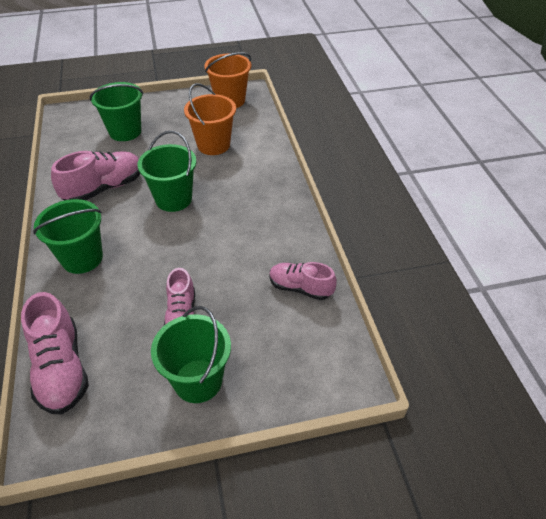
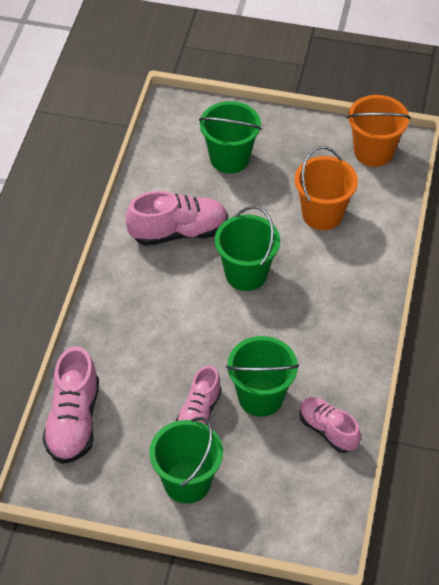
camera: 25 degrees right, 5 degrees up
(82, 258) = (128, 312): green bucket -> green bucket (260, 397)

